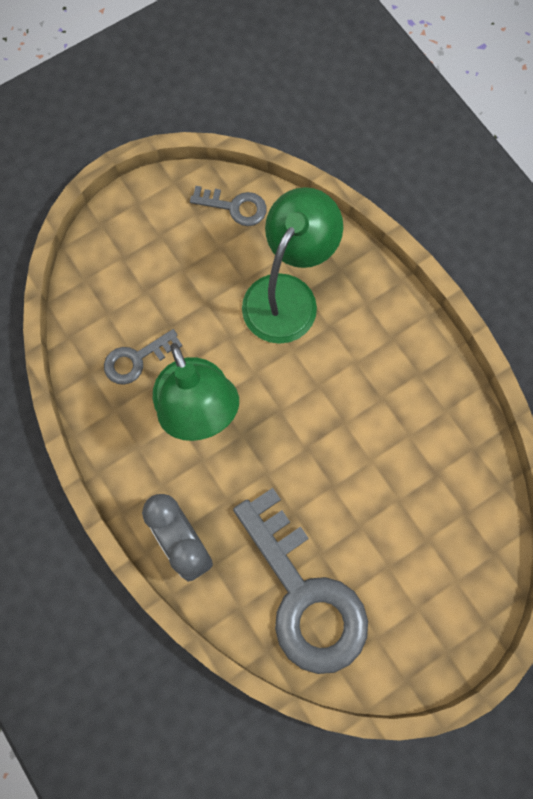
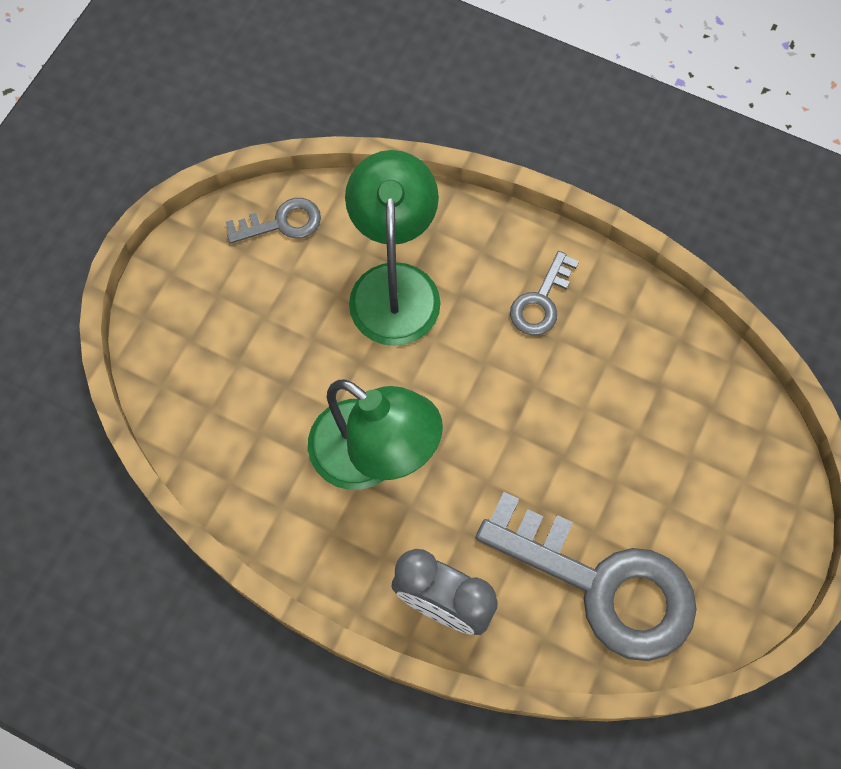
camera: 30 degrees left, 5 degrees down
(136, 360) = (272, 440): grey key -> grey key (541, 301)

